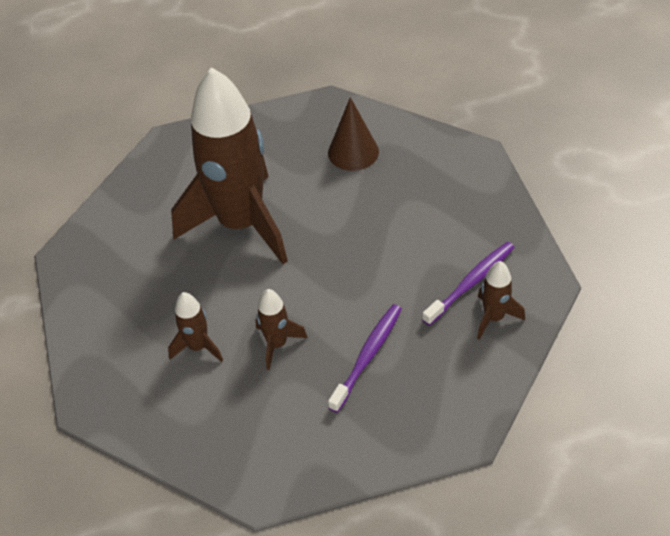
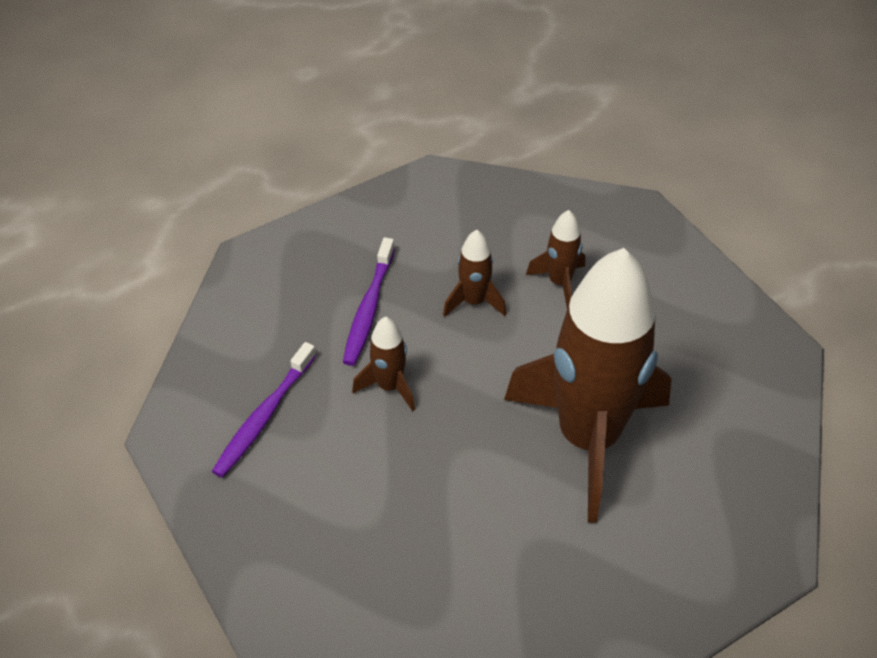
camera: 160 degrees right, 0 degrees up
(353, 152) = (478, 595): brown cone -> none
(494, 318) = (231, 378): brown rocket -> brown rocket (389, 386)

